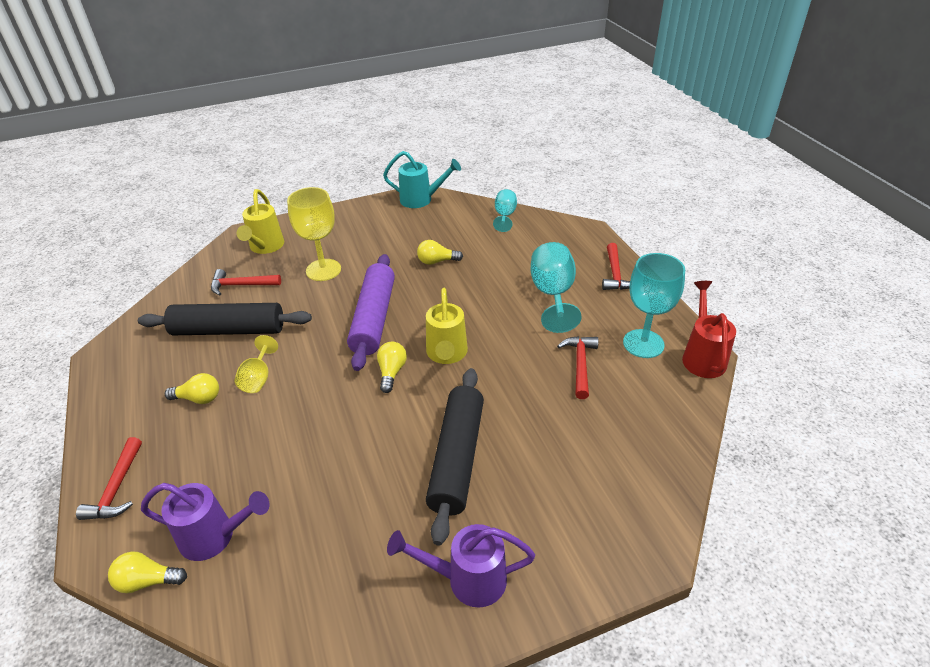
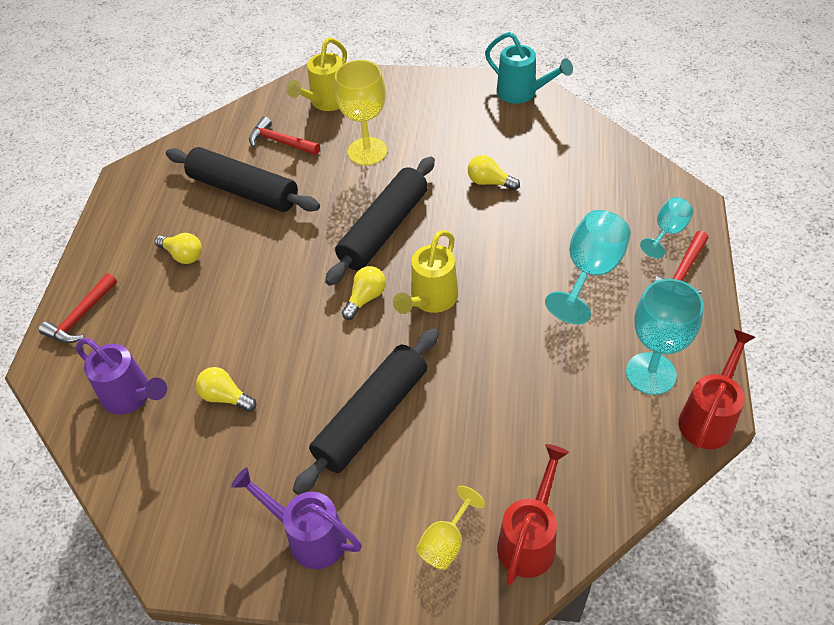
camera: 30 degrees right, 10 degrees up
(147, 581) = (66, 411): yellow light bulb -> yellow light bulb (225, 397)
(258, 378) = (242, 254): yellow goblet -> yellow goblet (446, 542)
(374, 318) = (384, 229): purple rolling pin -> black rolling pin
(505, 216) = (604, 147): turquoise goblet -> turquoise goblet (667, 232)
(580, 365) = (561, 369): red hammer -> none
(647, 494) = (529, 539): none -> red watering can

